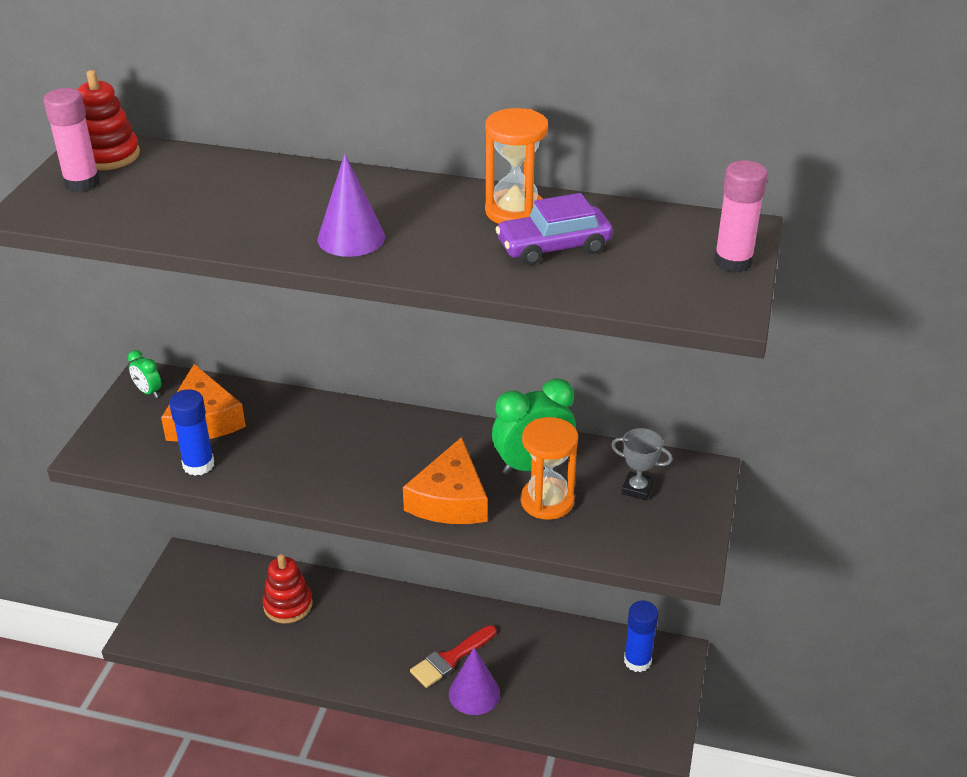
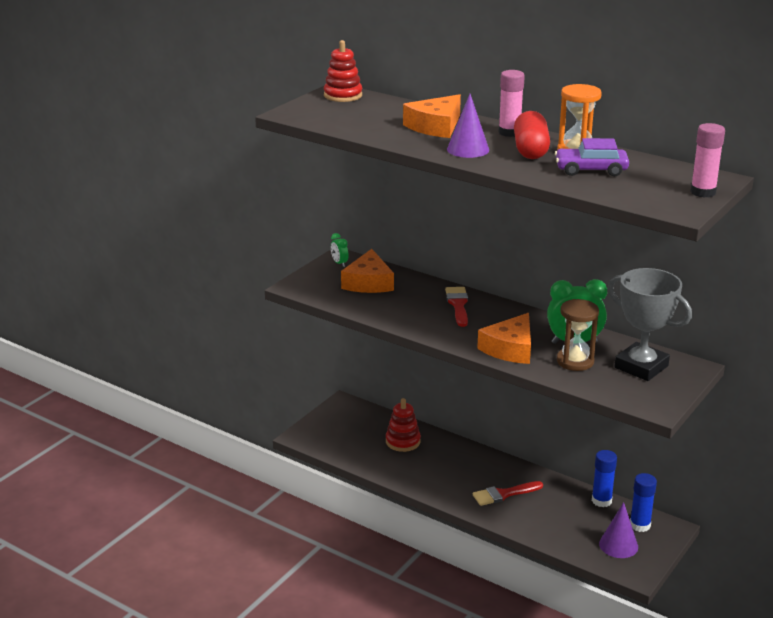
camera: 20 degrees right, 10 degrees down
(82, 183) = (322, 105): pink glue stick -> pink glue stick (509, 132)
(198, 465) = (356, 303): blue glue stick -> blue glue stick (601, 501)
(281, 197) = (436, 126): none -> orange cheese
(347, 432) = (458, 305): none -> red brush
(447, 222) = (530, 150): none -> red capsule
(474, 693) = (513, 516): purple cone -> purple cone (618, 545)
(547, 501) = (575, 361): orange hourglass -> brown hourglass
(637, 489) = (641, 367): grey trophy -> grey trophy, size x2.13

